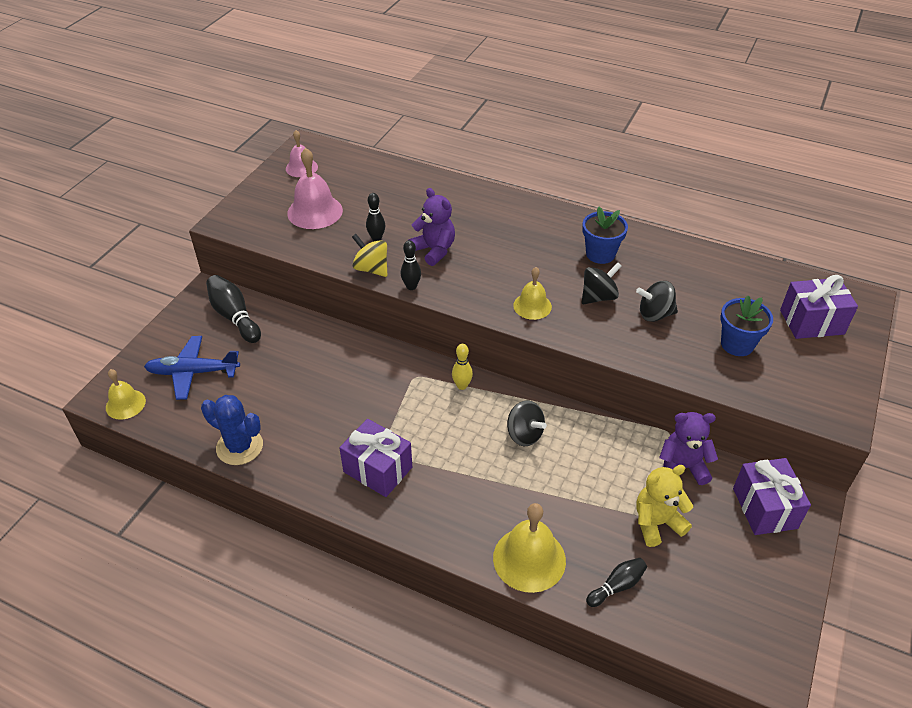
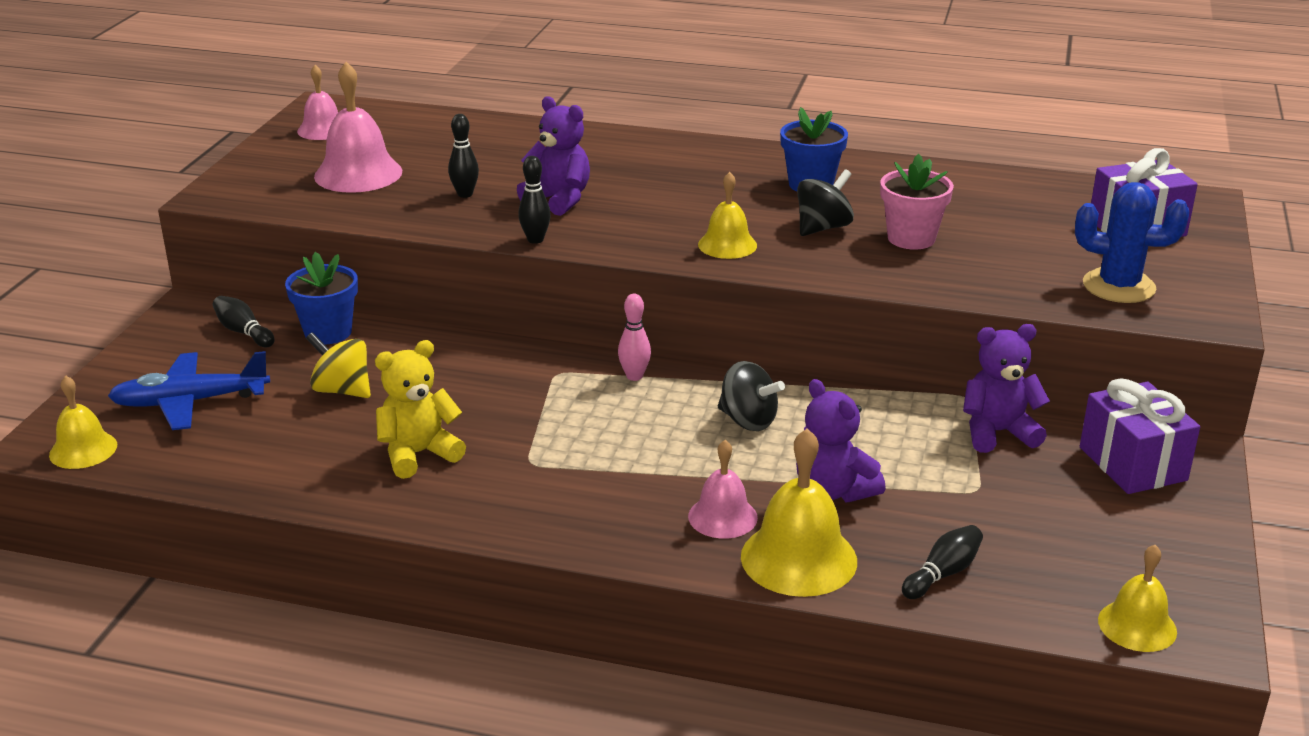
camera: 10 degrees left, 15 degrees down
(234, 317) = (243, 332): black bowling pin -> black bowling pin, size x0.60
(239, 447) = (292, 480): blue cactus -> blue cactus (1118, 286)
(371, 269) = (467, 226): yellow spinning top -> yellow spinning top (342, 390)
(378, 469) = (528, 483): purple gift -> none
(462, 386) = (634, 376): yellow bowling pin -> pink bowling pin
(490, 516) = (722, 517): none -> pink bell
(564, 503) = (833, 490): none -> purple teddy bear
(654, 314) = (911, 238): black spinning top -> pink flower pot
(656, 523) = (980, 497): yellow teddy bear -> yellow teddy bear (418, 454)
(731, 651) = (1137, 625): none -> yellow bell
(737, 344) = (1040, 258): blue flower pot -> blue flower pot (328, 332)

